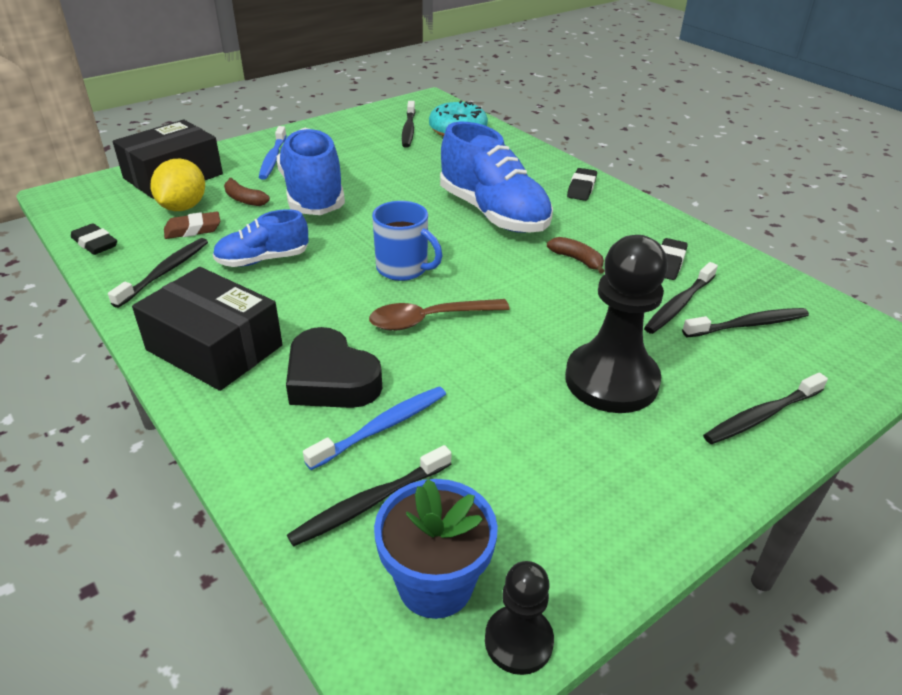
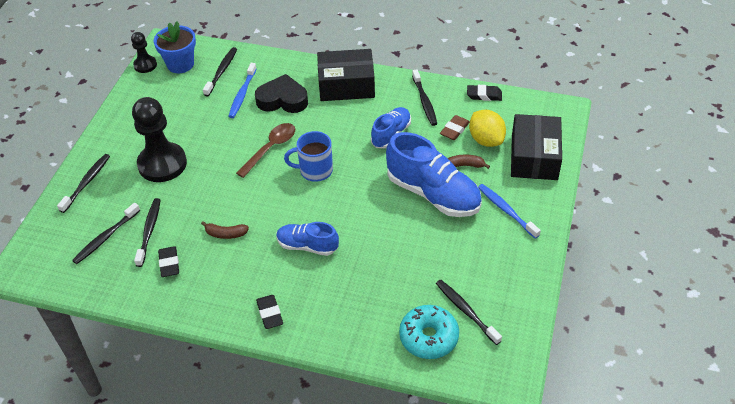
camera: 145 degrees right, 10 degrees up
(493, 213) = (307, 246): blue shoe -> blue shoe, size x0.57

